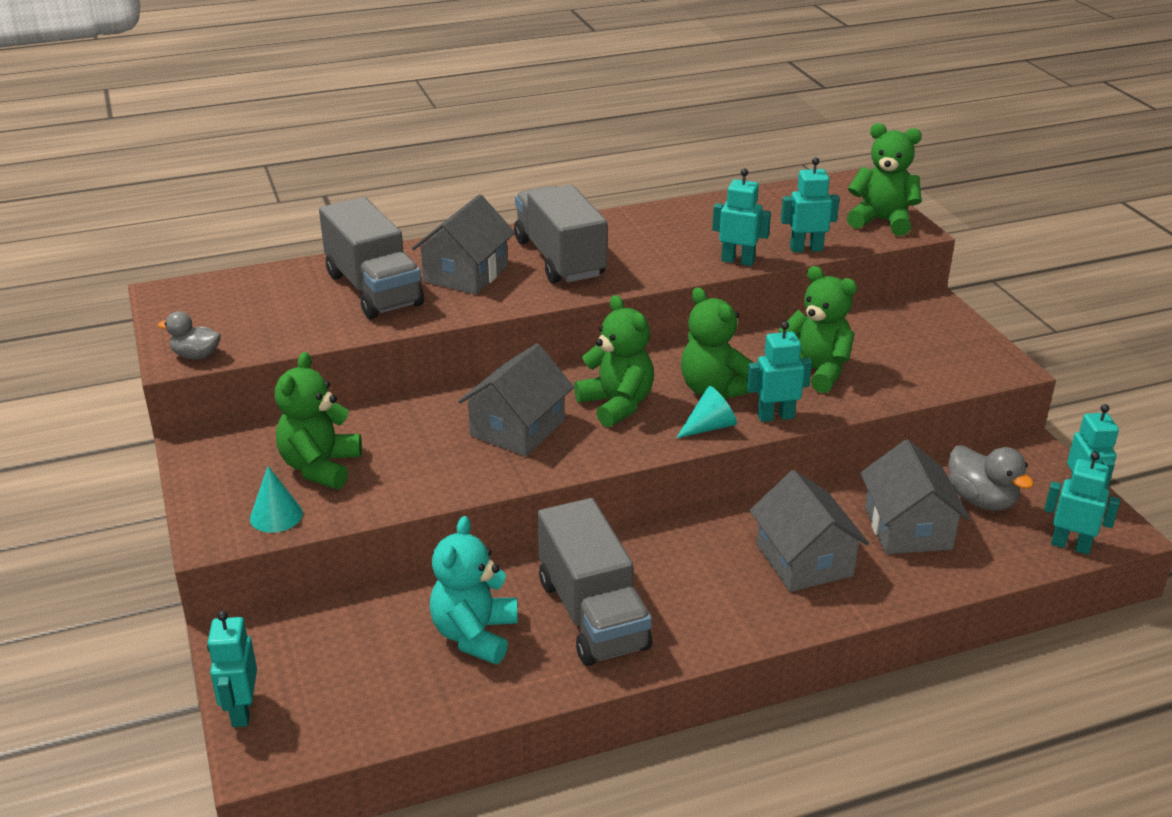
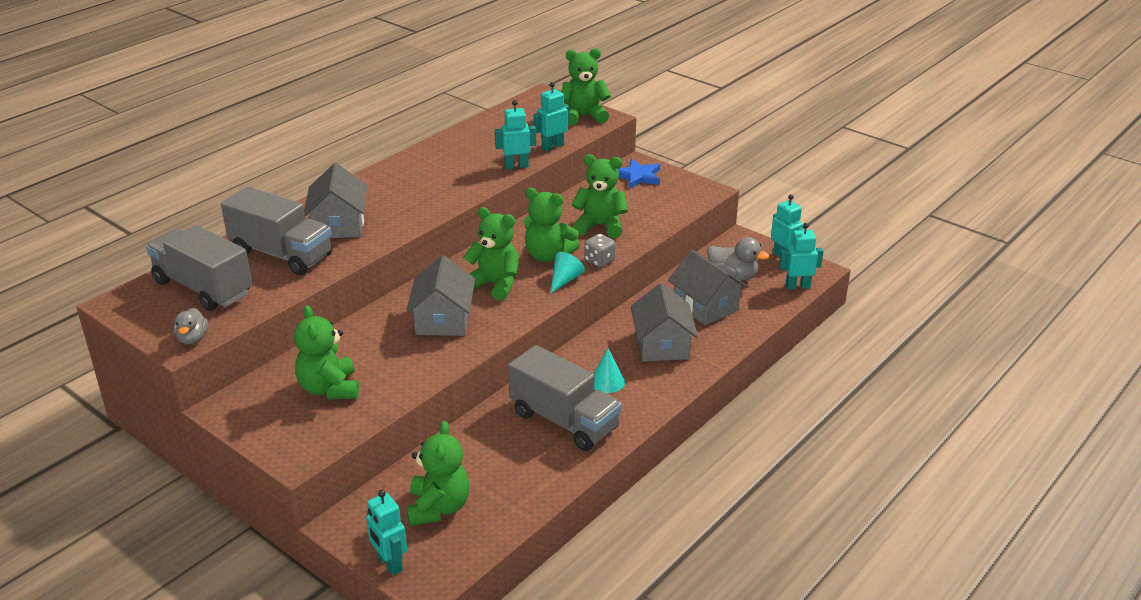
camera: 30 degrees left, 0 degrees up
(196, 356) = (193, 339): grey duck -> grey duck turned 75 degrees counterclockwise
(276, 515) = (329, 429): turquoise cone -> turquoise cone (607, 382)
(352, 664) = (438, 508): none -> green teddy bear
(475, 635) = (502, 460): turquoise teddy bear -> none
(559, 259) = (396, 196): grey truck -> grey truck (203, 288)
(775, 416) = (599, 261): turquoise robot -> grey dice
(804, 560) = (662, 345): grey house -> grey house turned 45 degrees clockwise
(922, 321) = (638, 176): none -> blue star

